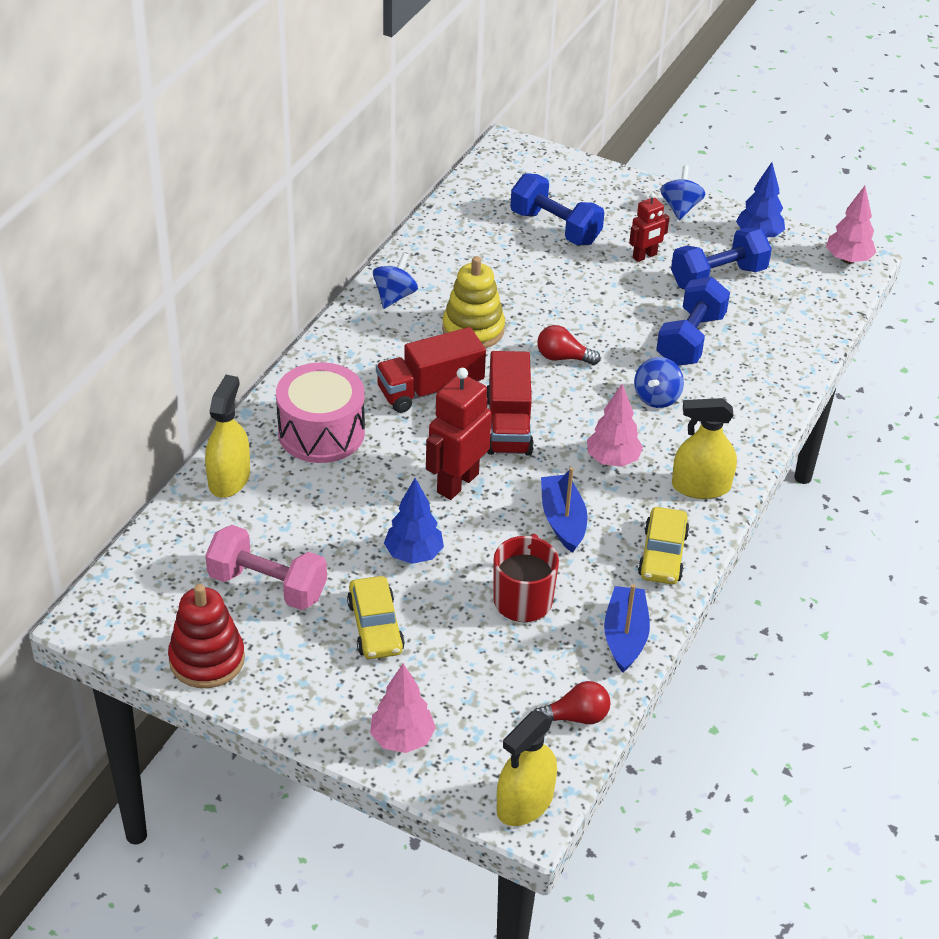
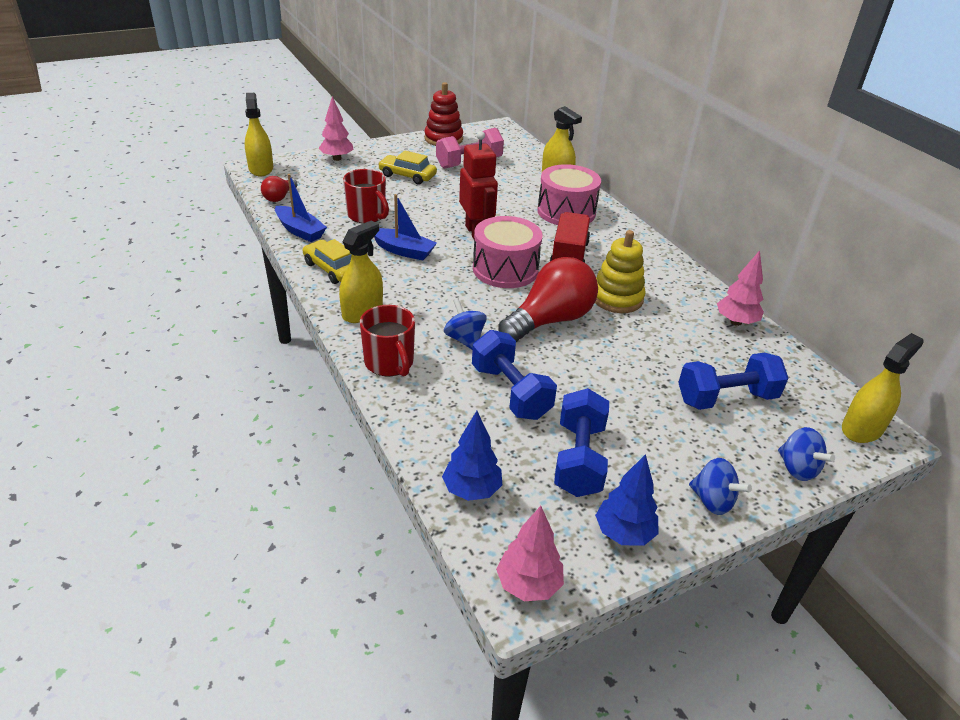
camera: 125 degrees right, 5 degrees down
(394, 296) = (683, 283): blue spinning top -> blue spinning top (797, 468)
(414, 555) = (439, 201): blue tree -> blue tree (471, 490)
(508, 425) = (505, 269): red truck -> pink drum
(513, 158) = (862, 428): none -> yellow spray bottle
(563, 357) = (550, 320): red light bulb -> red light bulb, size x2.05
(612, 460) = (428, 291): pink tree -> pink tree (735, 322)
(645, 256) = (646, 429): red robot -> none
(745, 426) = (389, 363): none -> red mug

